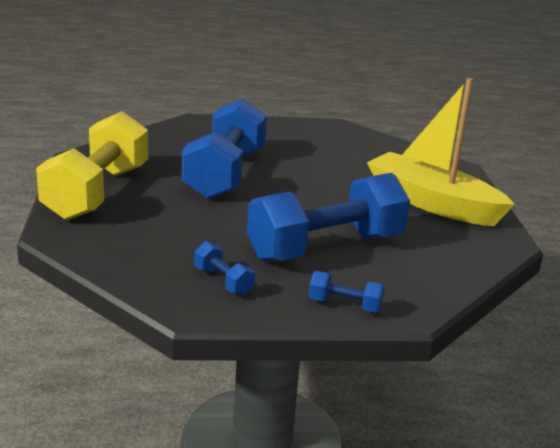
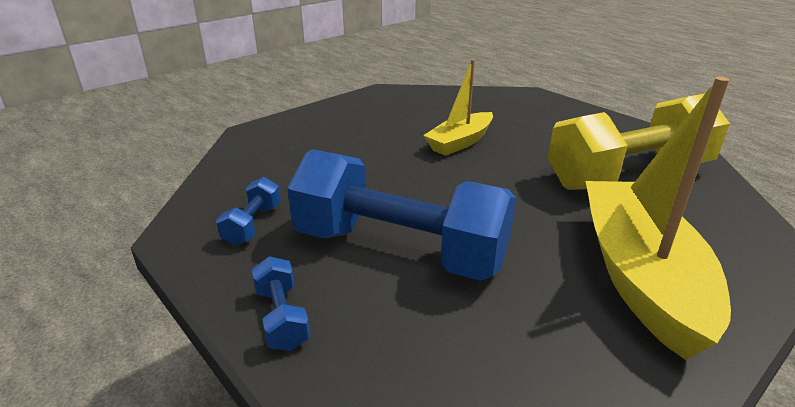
camera: 55 degrees right, 5 degrees up
(97, 193) = (337, 117): yellow dumbbell -> yellow dumbbell (628, 175)
(225, 174) = (460, 142): blue dumbbell -> yellow boat

